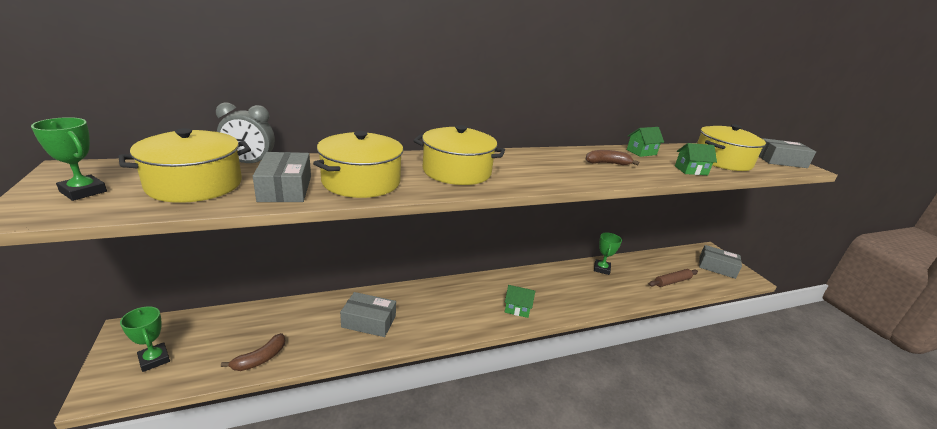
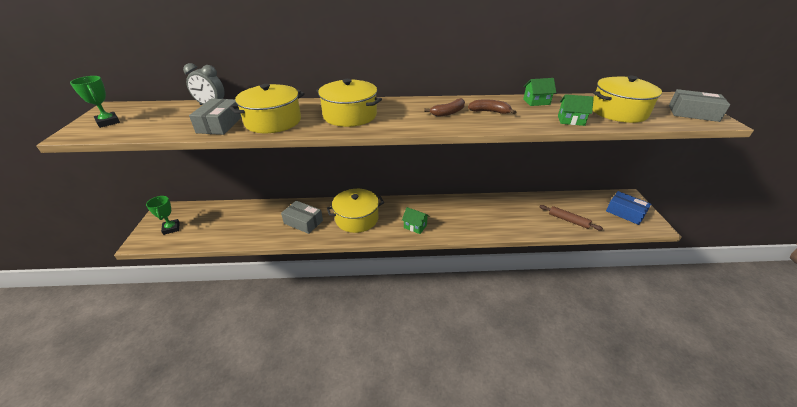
camera: 20 degrees right, 10 degrees up
(195, 184) = (169, 120): yellow pot -> yellow pot (357, 218)
(260, 358) = (227, 236): brown banana -> brown banana (448, 113)
(601, 269) = (506, 203): green trophy -> none
(672, 281) = (568, 220): brown rolling pin -> brown rolling pin turned 45 degrees clockwise
(717, 267) = (625, 213): grey box -> blue box

